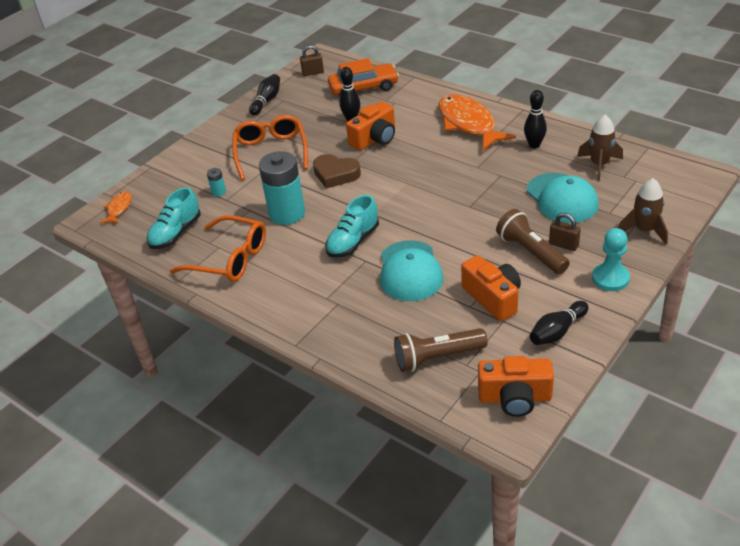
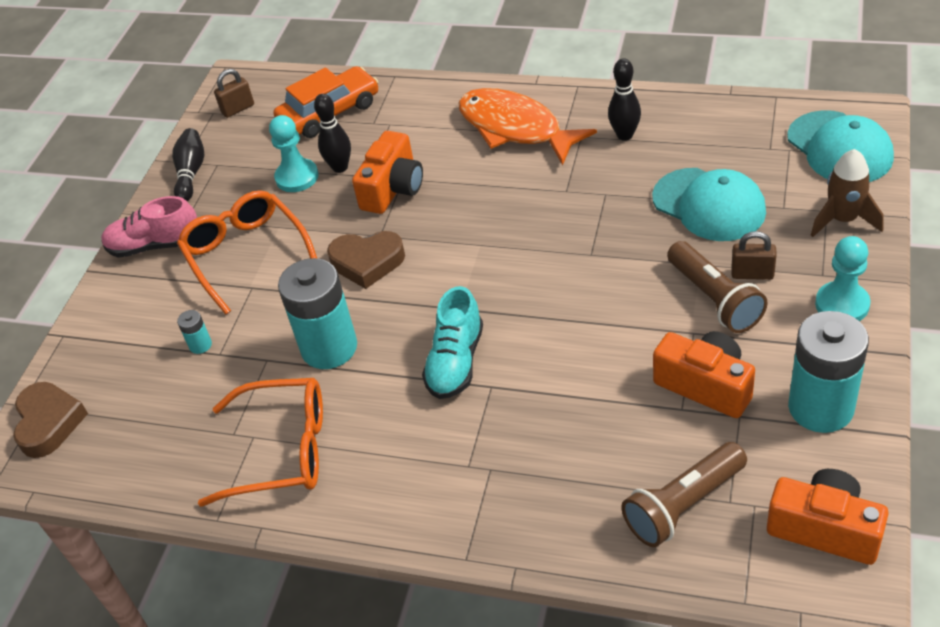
camera: 20 degrees left, 5 degrees up
(119, 208) = (49, 423): orange fish -> brown heart
(176, 233) = (169, 435): turquoise shoe -> none
(225, 134) = (155, 245): none -> pink shoe
(324, 118) = (297, 177): none -> turquoise pawn
(410, 271) = (566, 382): turquoise cap -> turquoise cap (839, 148)
(515, 398) = (824, 529): orange camera -> orange camera turned 135 degrees counterclockwise
(530, 252) = (715, 299): brown flashlight -> brown flashlight turned 150 degrees counterclockwise
(557, 331) = (820, 407): black bowling pin -> turquoise battery
(599, 165) = (728, 140): brown rocket -> none

